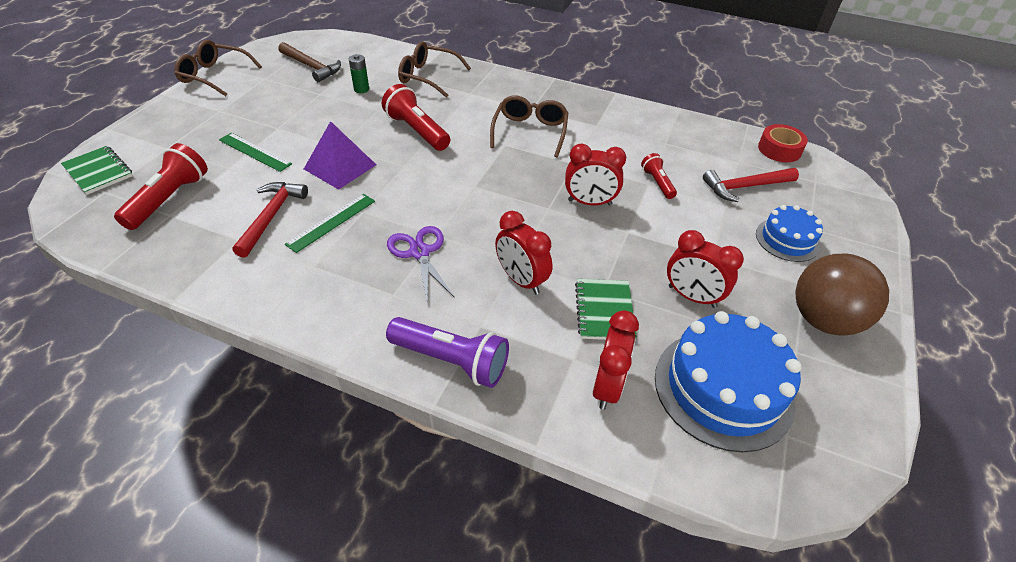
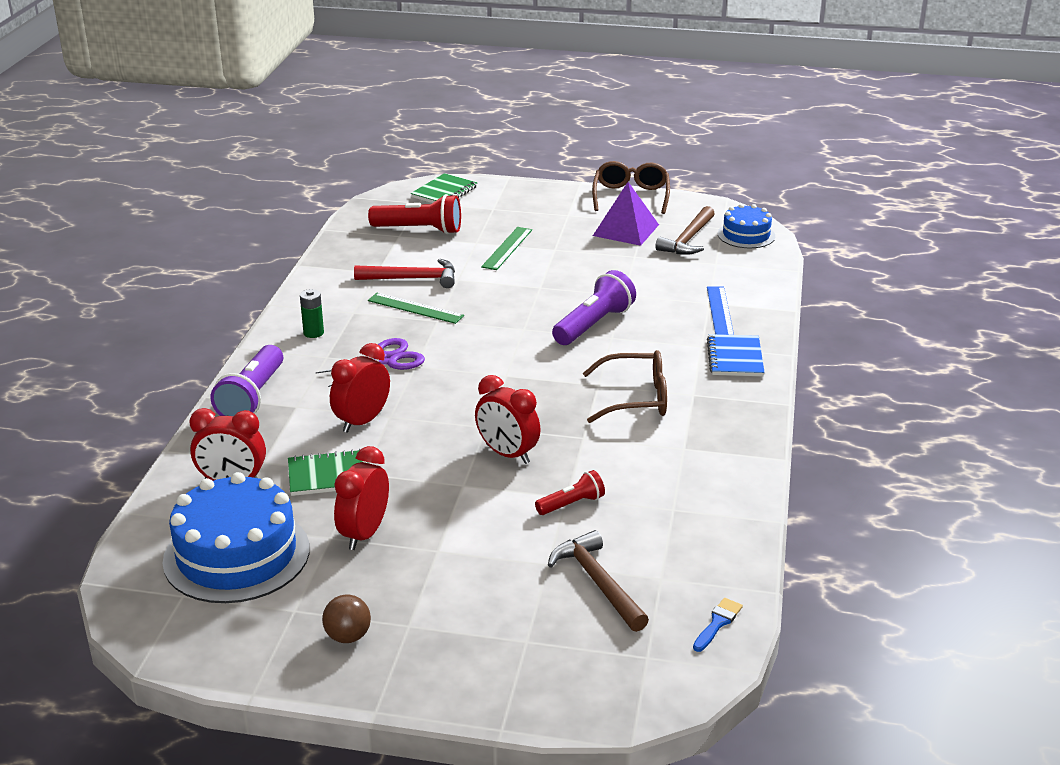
camera: 80 degrees right, 15 degrees down
(340, 166) = (504, 295): purple pyramid -> purple pyramid (626, 230)
(361, 89) = (660, 277): green battery -> green battery (313, 333)
(417, 131) = (593, 325): red flashlight -> purple flashlight
(428, 76) = (720, 312): brown glasses -> blue ruler
(492, 84) = (735, 358): none -> blue notebook
(589, 203) = (507, 454): red clock -> red clock turned 45 degrees counterclockwise
(745, 187) = (598, 582): red hammer -> brown hammer
(779, 149) = (717, 623): red tape -> blue brush
(787, 239) = (492, 616): blue cake -> blue cake (746, 235)
(823, 320) = (348, 636): brown ball -> brown ball, size x0.48

